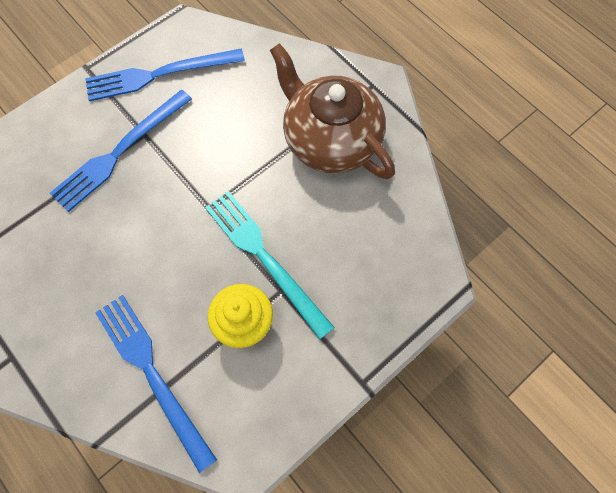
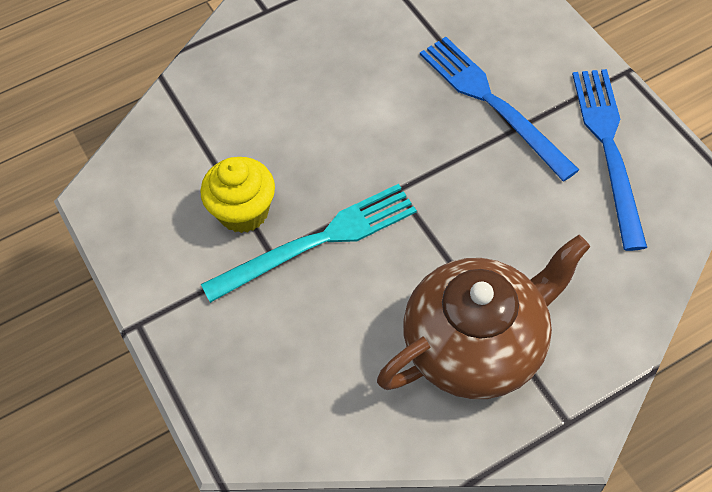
camera: 105 degrees right, 10 degrees down
(152, 374) = (213, 123): blue fork -> none

